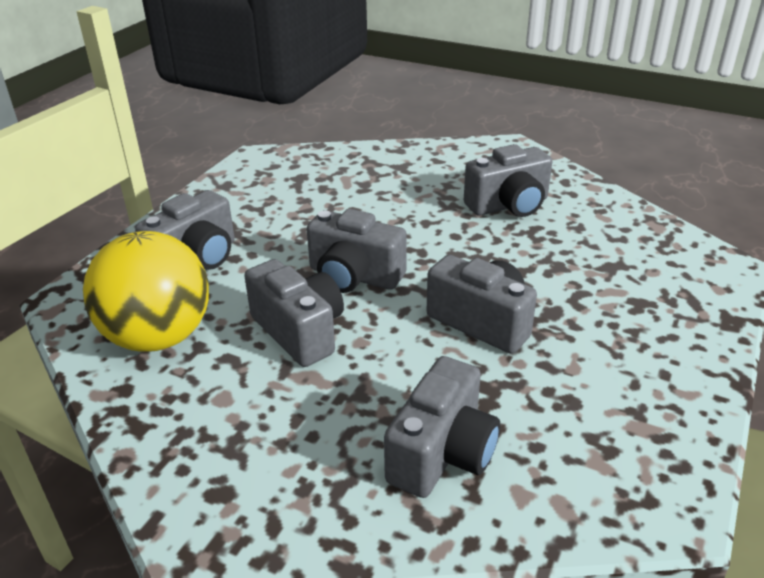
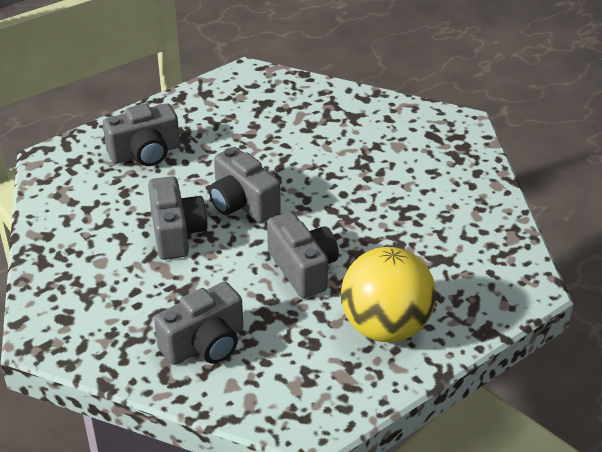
camera: 25 degrees right, 5 degrees up
(159, 337) = (87, 206): yellow ball -> yellow ball (385, 326)
(509, 205) = (408, 180): grey camera -> none

